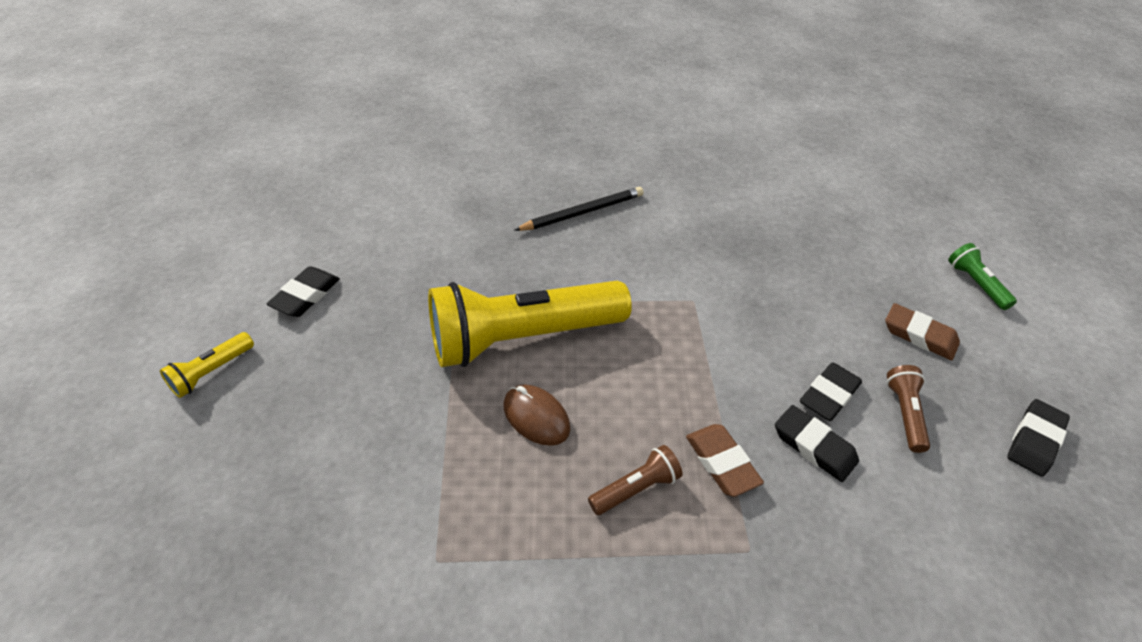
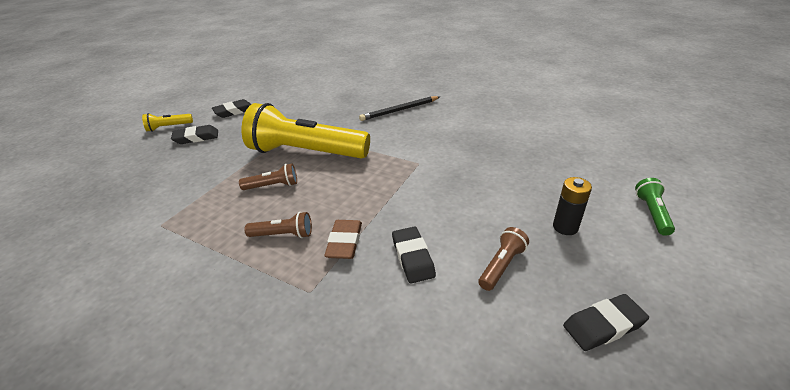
camera: 35 degrees right, 10 degrees down
(536, 417) = (273, 186): brown mouse -> brown flashlight
(582, 212) = (399, 110): black pencil -> black pencil turned 150 degrees clockwise
(828, 395) = (455, 235): black eraser -> black eraser (196, 137)
(919, 335) = (565, 227): brown eraser -> black battery

